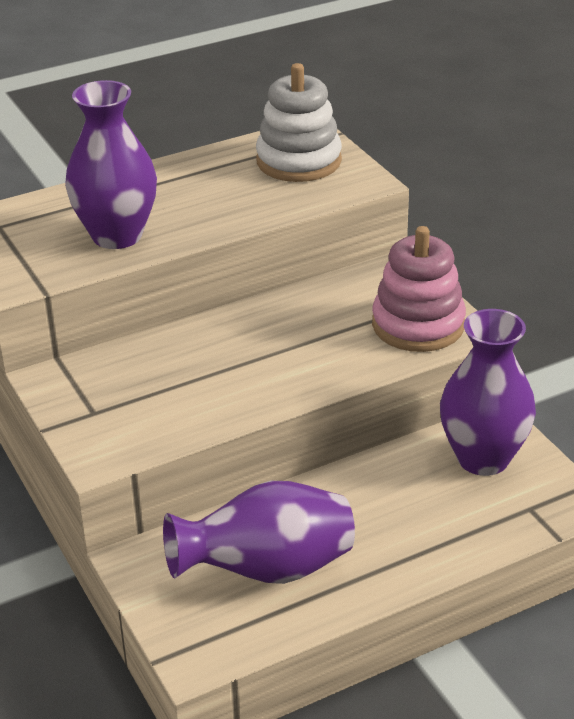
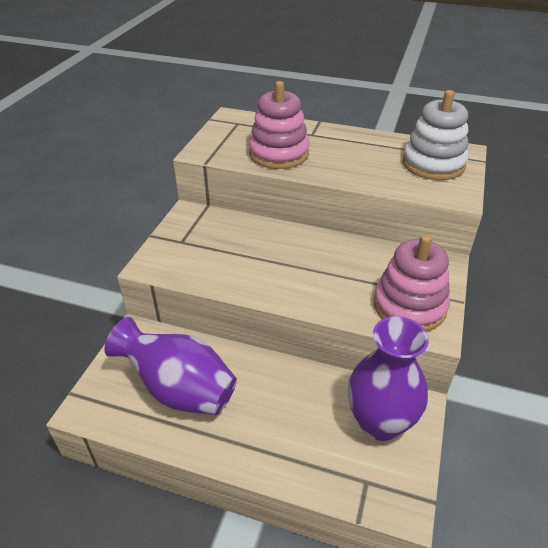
camera: 45 degrees right, 5 degrees up
(117, 235) = (279, 154): purple vase -> pink stacking toy

